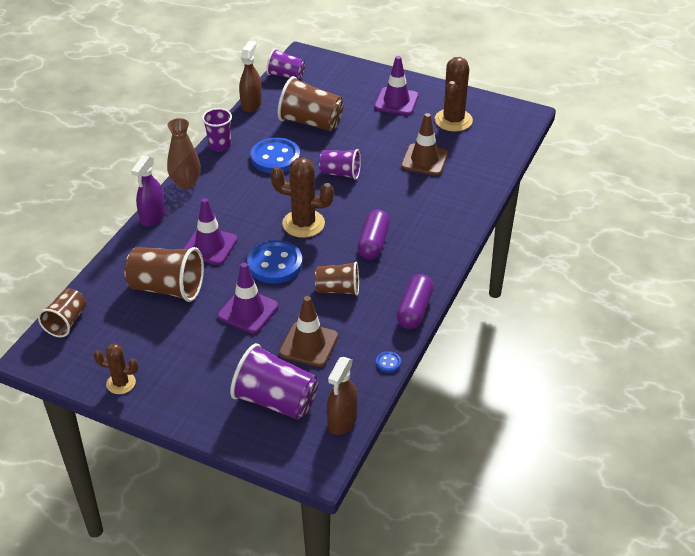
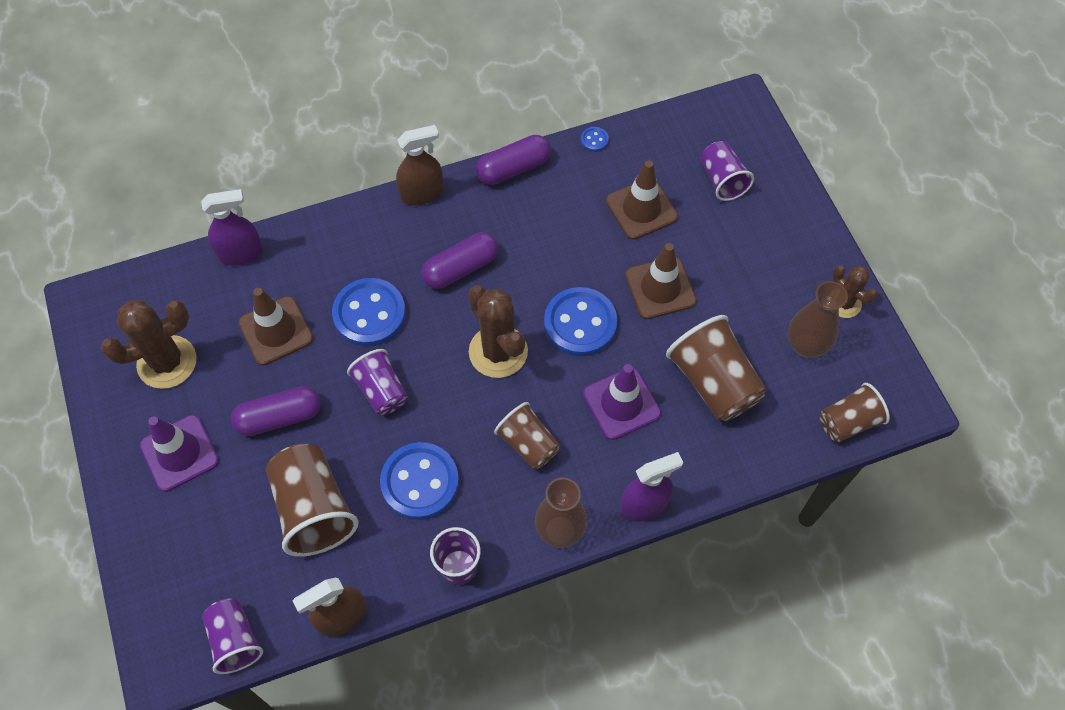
camera: 135 degrees left, 20 degrees up
(126, 343) = (806, 345): none -> brown vase
(248, 311) = (660, 288): purple traffic cone -> brown traffic cone
(276, 400) = (722, 180): purple cup -> purple cup, size x0.63
(338, 289) = (554, 244): brown cup -> brown cup (528, 444)
(342, 421) = (686, 122): brown spray bottle -> brown spray bottle (422, 193)
(372, 136) = (279, 417): none -> purple capsule
(391, 195) = (369, 314): none -> blue button
(492, 174) = (241, 253): none -> purple spray bottle

